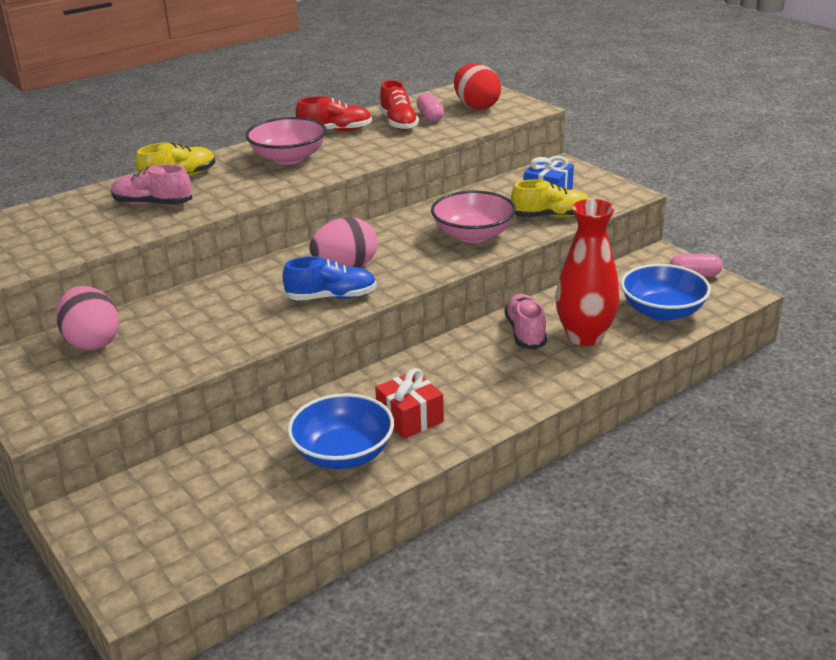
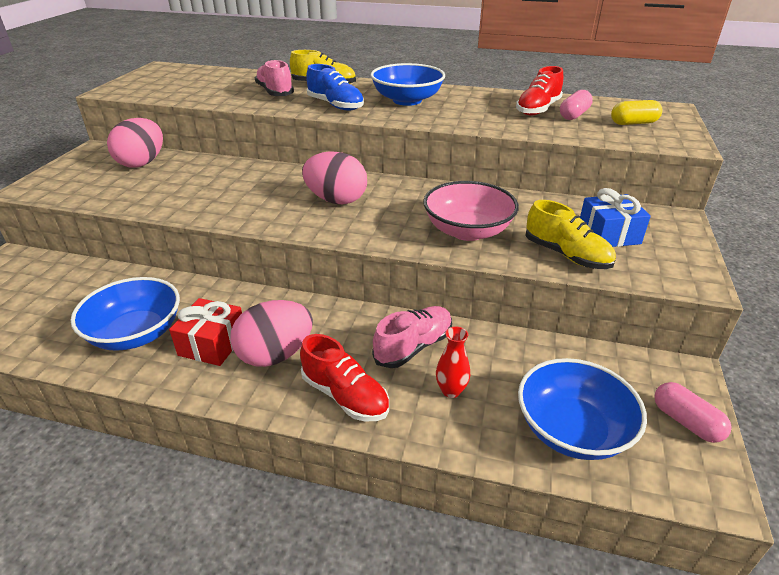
camera: 50 degrees right, 5 degrees up
(288, 158) = (407, 100): pink bowl -> blue bowl
(331, 297) = (283, 214): blue shoe -> blue shoe (335, 105)
(335, 131) = (479, 97): red shoe -> red shoe (345, 396)
(461, 392) = (275, 355): none -> pink egg
(476, 107) = (633, 123): red egg -> yellow capsule
(585, 336) = (451, 390): red vase -> red vase, size x0.44

